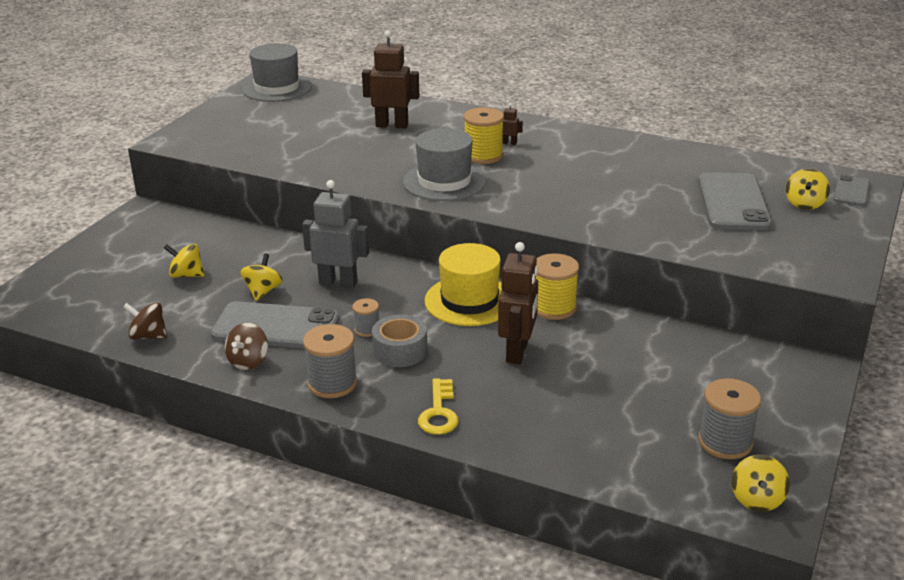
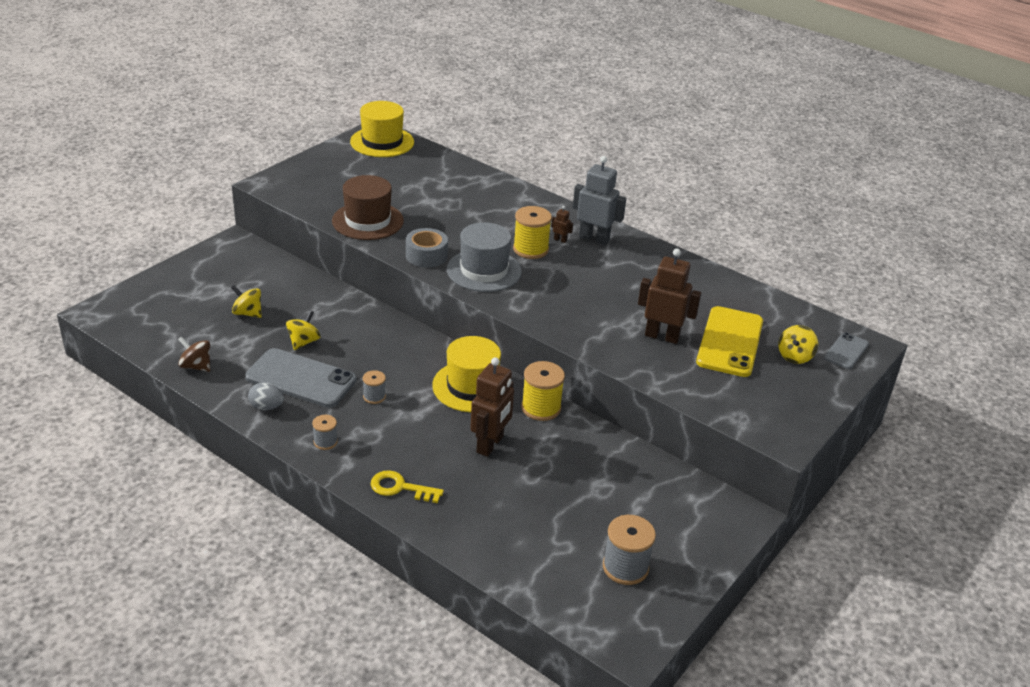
camera: 10 degrees right, 5 degrees up
(248, 361) = (266, 407): brown spinning top -> grey egg
(277, 88) = (382, 142): grey hat -> yellow hat
(296, 157) = (368, 221): none -> brown hat
(332, 383) = (325, 442): grey spool -> grey spool, size x0.56
(338, 282) = (369, 346): grey robot -> grey robot (594, 239)
(392, 125) = (465, 201): brown robot -> brown robot (662, 336)
(400, 351) = (393, 423): grey tape -> grey tape (426, 255)
(439, 412) = (400, 488): yellow key -> yellow key turned 90 degrees clockwise
(733, 202) = (730, 342): grey phone -> yellow phone
(757, 499) = (625, 625): yellow spinning top -> none

